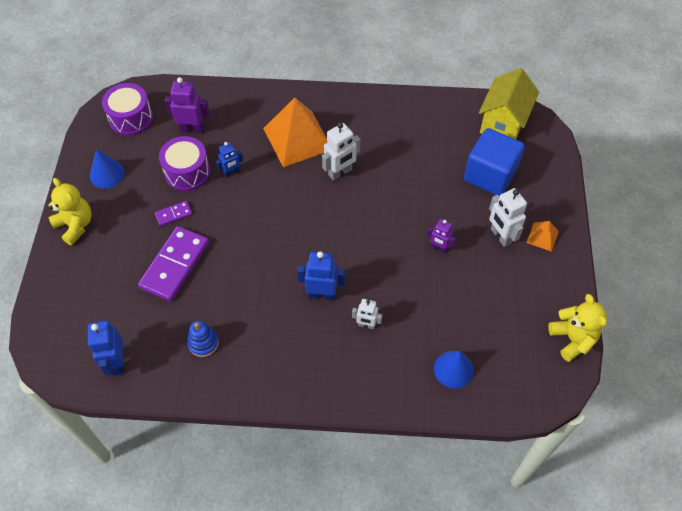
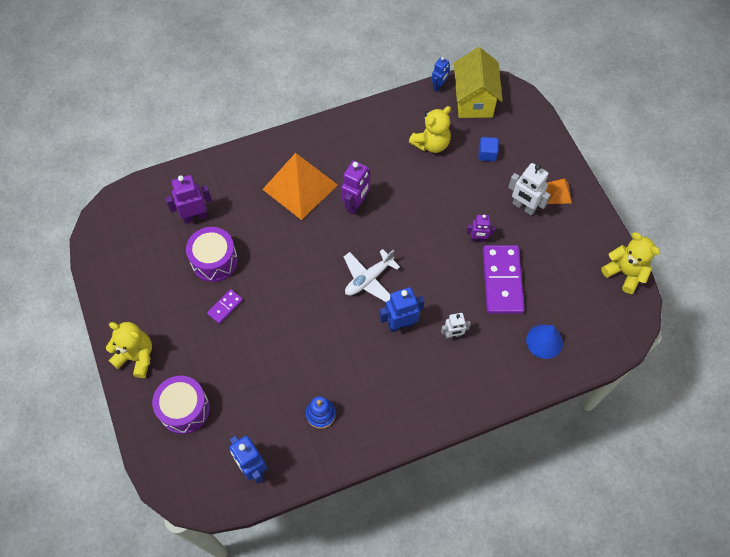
camera: 25 degrees left, 5 degrees up
(107, 174) = (138, 294): blue cone -> none
(131, 118) = (128, 229): purple drum -> purple drum (184, 409)
(175, 265) = (254, 354): purple domino -> purple domino (502, 281)
(231, 172) = (257, 244): blue robot -> blue robot (439, 86)
(315, 242) = (369, 279): none -> white plane
(340, 173) = (356, 204): white robot -> purple robot
(440, 146) = (431, 143): none -> yellow teddy bear
(490, 175) = (487, 154): blue cube -> blue cube, size x0.43

